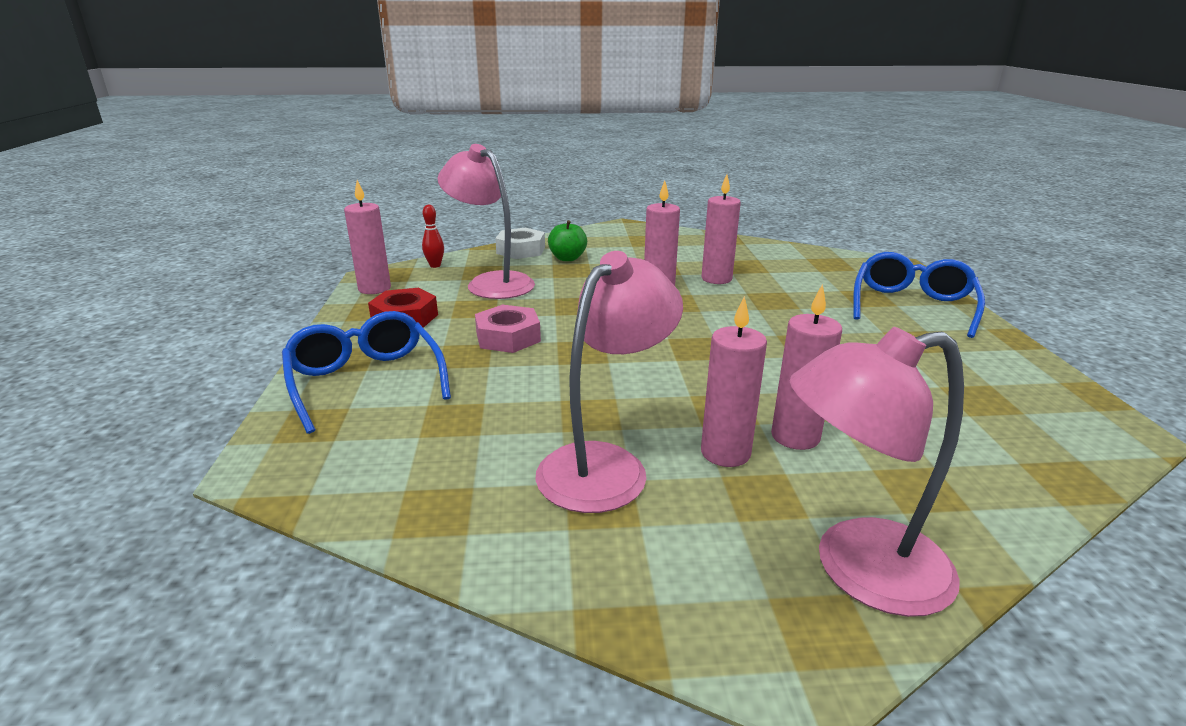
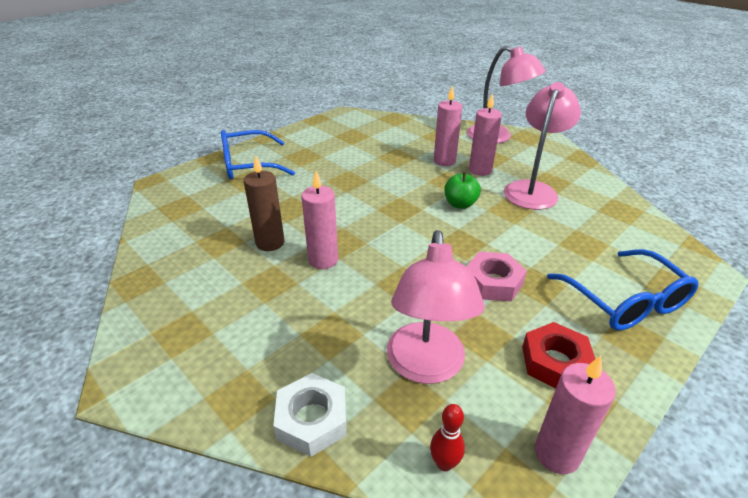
camera: 130 degrees left, 10 degrees up
(365, 381) = (625, 301): blue glasses -> blue glasses turned 45 degrees counterclockwise
(567, 258) = (302, 357): green apple -> green apple (460, 204)
(605, 465) = (533, 189): pink lamp -> pink lamp turned 120 degrees clockwise
(716, 279) = (270, 243): pink candle -> brown candle

